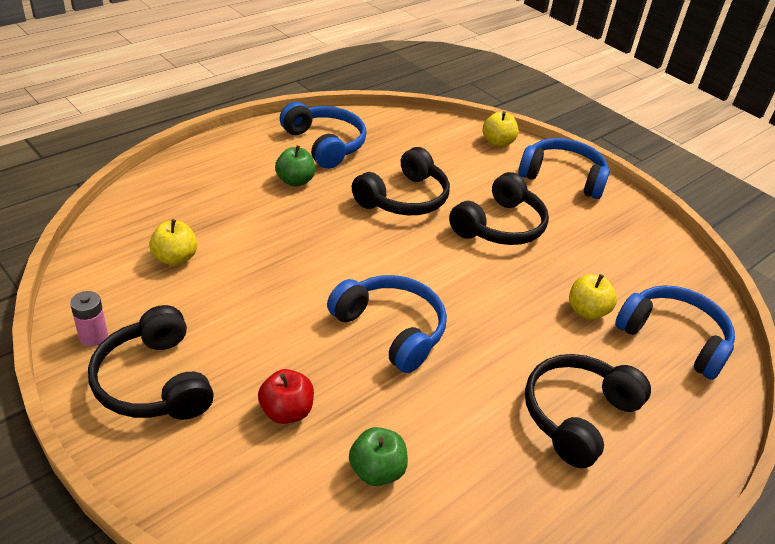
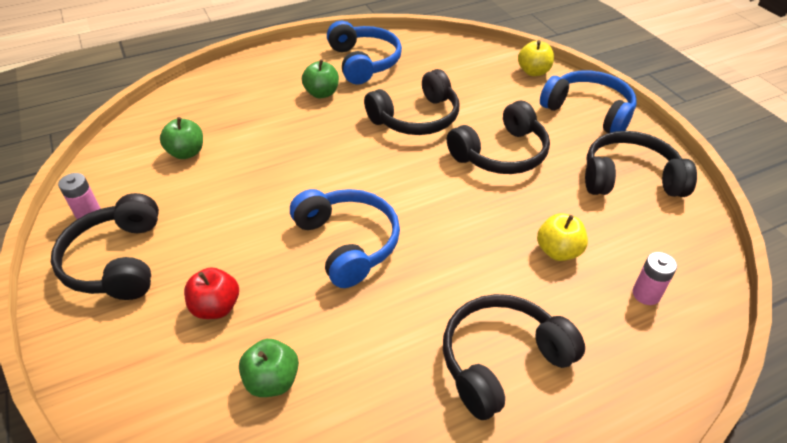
camera: 20 degrees right, 5 degrees up
(175, 258) = (186, 153): yellow apple -> green apple
(622, 237) = (629, 178): none -> black headphones
(673, 338) = (646, 294): blue headphones -> pink battery

